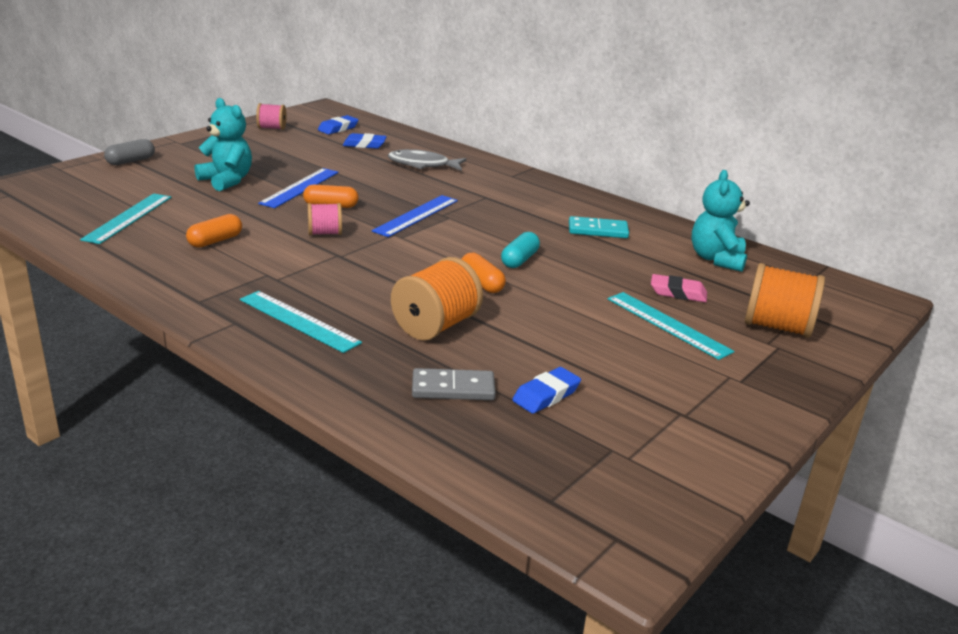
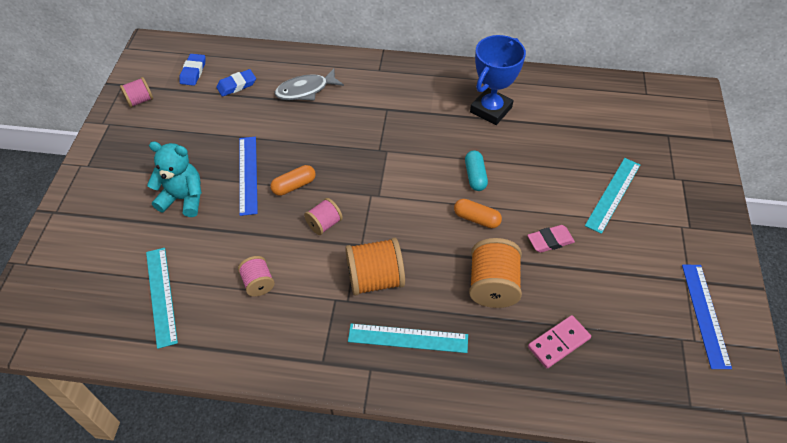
camera: 30 degrees left, 25 degrees up
(131, 161) = (75, 217): grey capsule -> none
(215, 241) = (258, 283): orange capsule -> pink spool
(416, 215) = (363, 162): blue ruler -> blue ruler (705, 314)
(453, 388) = (558, 343): grey domino -> pink domino
(546, 395) = (610, 313): blue eraser -> none
(598, 230) = (491, 110): turquoise domino -> blue trophy
(668, 324) = (613, 194): turquoise ruler -> turquoise ruler turned 75 degrees counterclockwise
(678, 293) = (591, 155): pink eraser -> pink eraser (550, 241)
(716, 259) = (582, 102): turquoise teddy bear -> none
(777, 327) = (667, 158): orange spool -> orange spool (375, 279)

